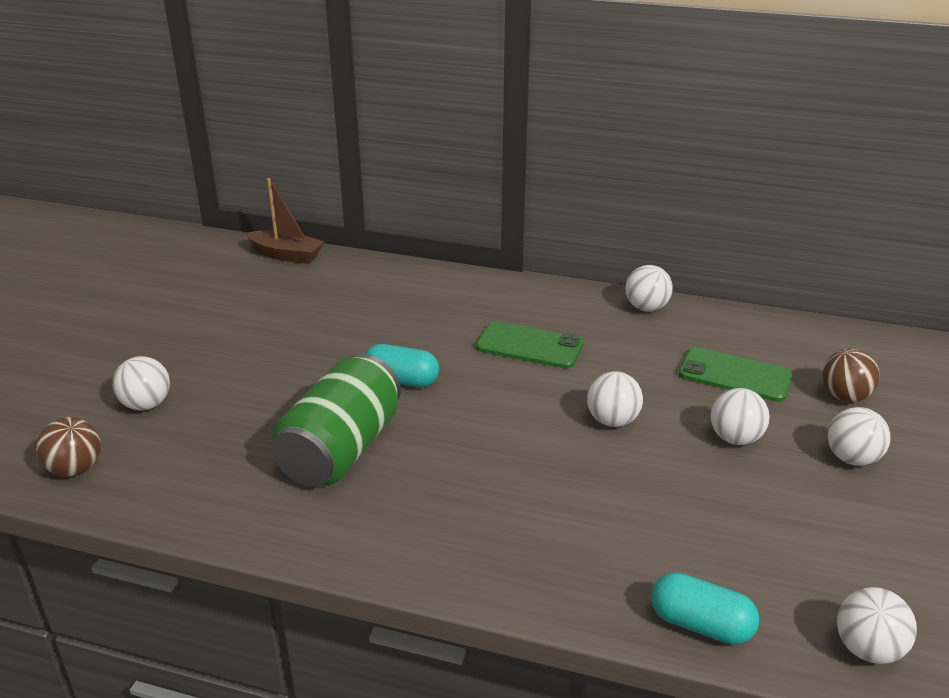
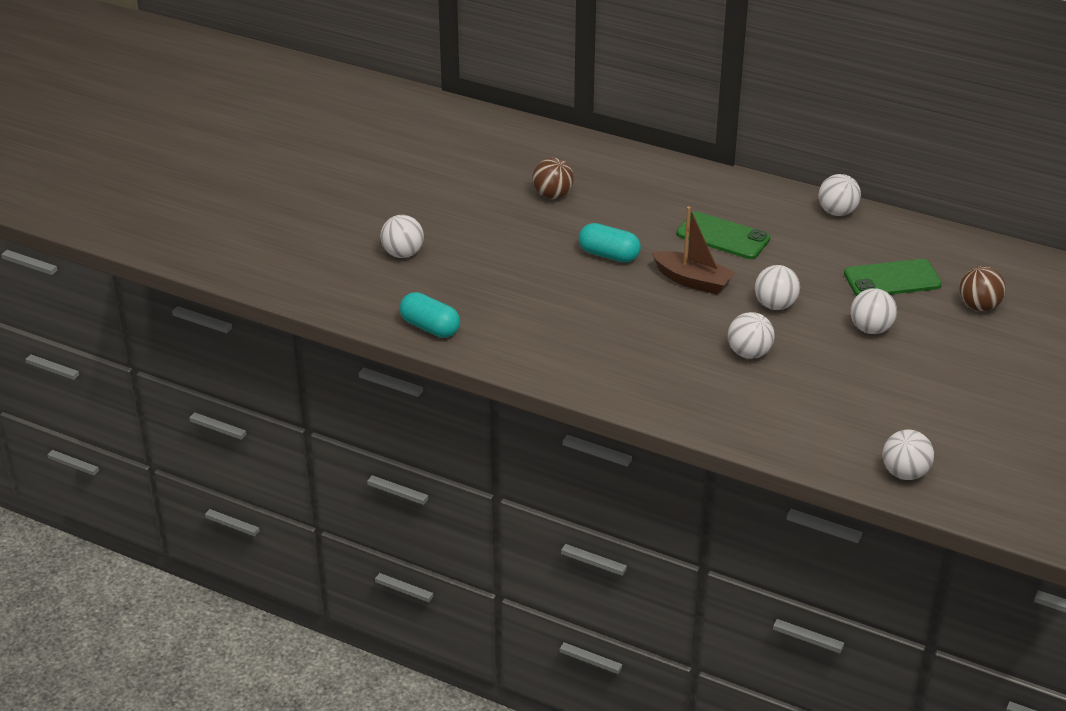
camera: 10 degrees right, 5 degrees up
(75, 469) = (354, 297): brown ball -> brown ball (552, 195)
(286, 255) = (518, 129): brown boat -> brown boat (693, 281)
(341, 449) = (554, 304): green can -> none
(701, 625) = (793, 446): turquoise capsule -> turquoise capsule (430, 327)
(735, 375) = (892, 279): green phone -> green phone turned 45 degrees counterclockwise
(852, 458) = (959, 354): white ball -> white ball (749, 353)

